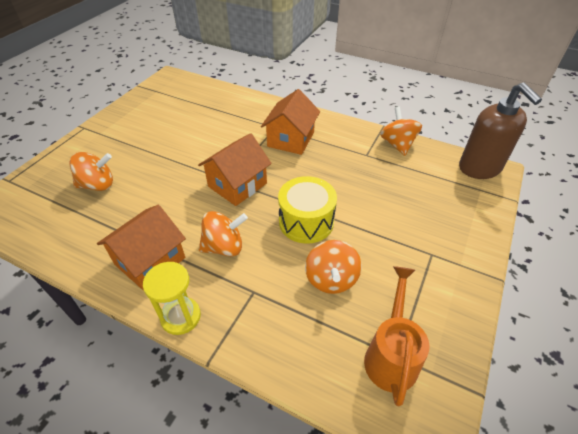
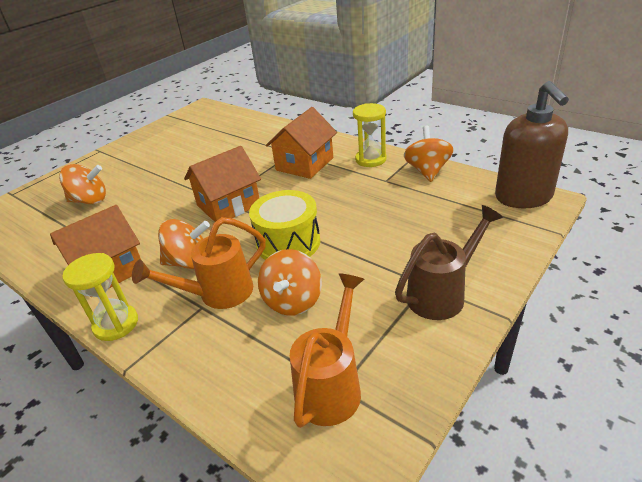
camera: 15 degrees right, 10 degrees down
(263, 277) = (218, 293): none -> orange watering can
(346, 133) = (370, 159): none -> yellow hourglass
(447, 262) = (441, 294): none -> brown watering can

